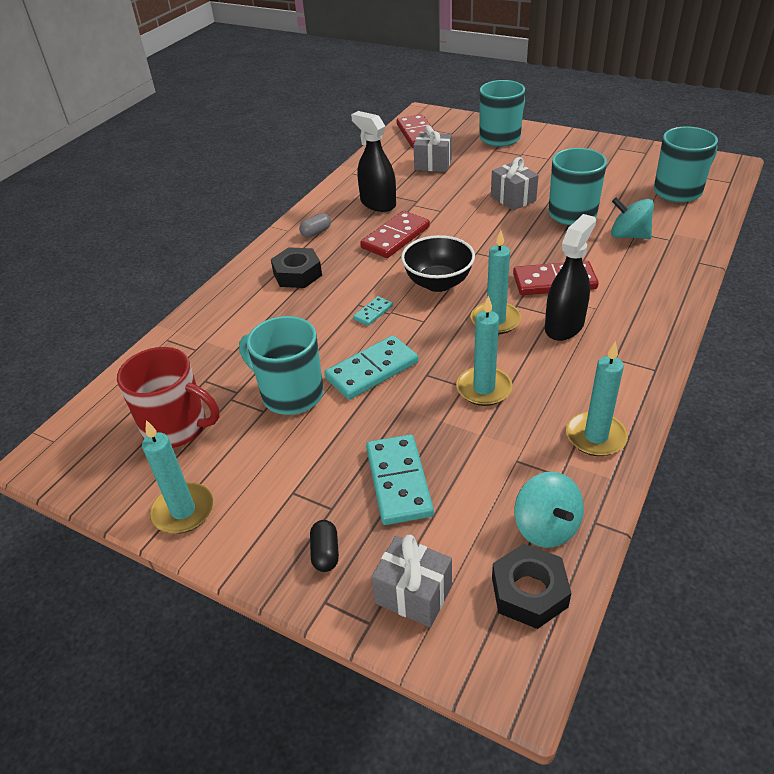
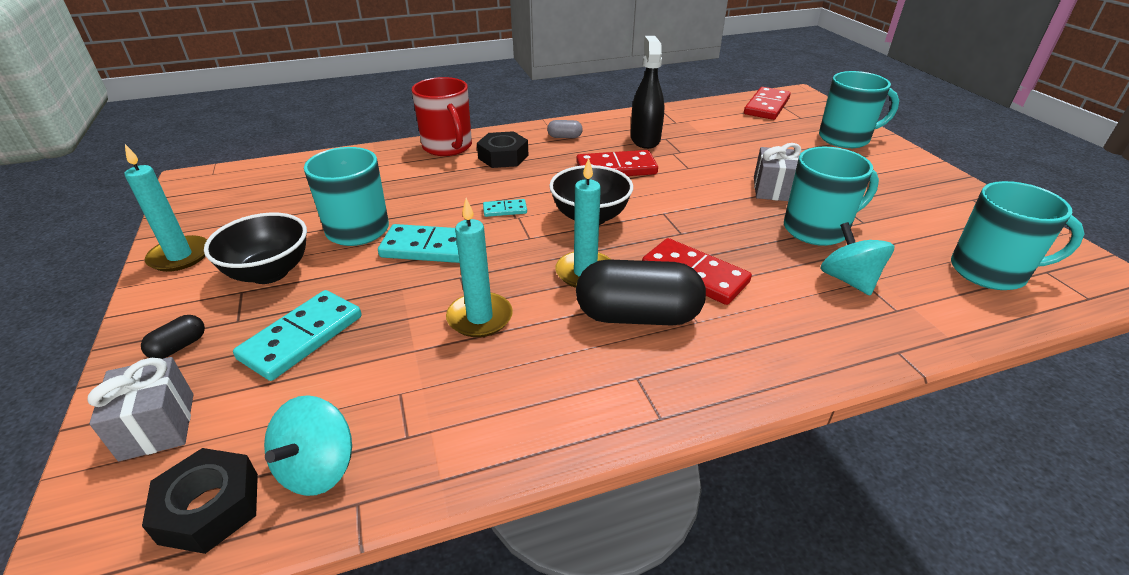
camera: 40 degrees right, 5 degrees down
(177, 427) = (269, 206): red mug -> red mug (448, 147)
(287, 466) = (269, 272): none -> black bowl
(433, 164) = (741, 132): grey gift -> none
(564, 326) = (637, 316): black spray bottle -> black capsule
(595, 436) = (494, 430): turquoise candle -> none

